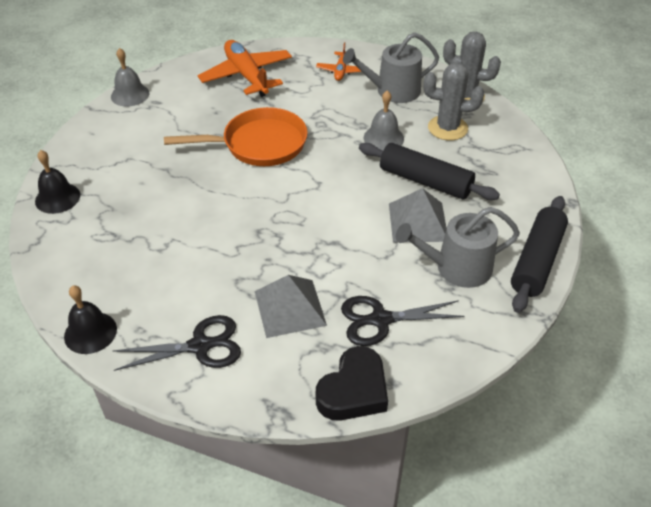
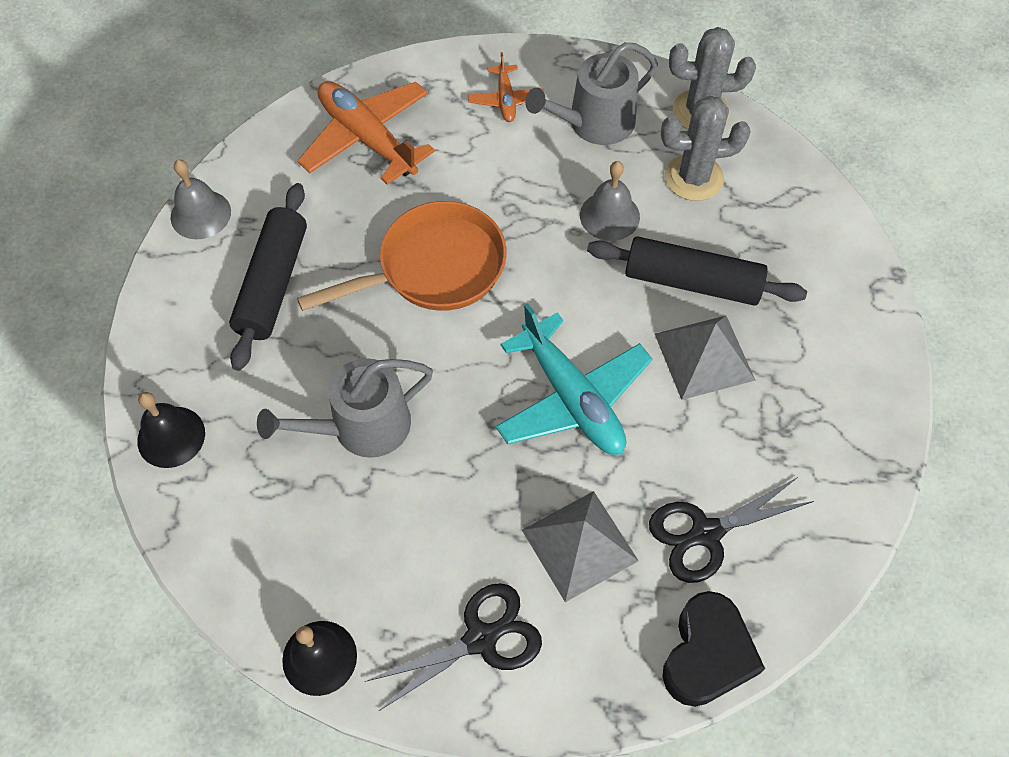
camera: 15 degrees left, 15 degrees up
(319, 227) = (572, 398): none -> turquoise plane
(457, 267) = (779, 422): grey watering can -> grey watering can (361, 427)
(536, 261) = (878, 385): black rolling pin -> black rolling pin (273, 284)

